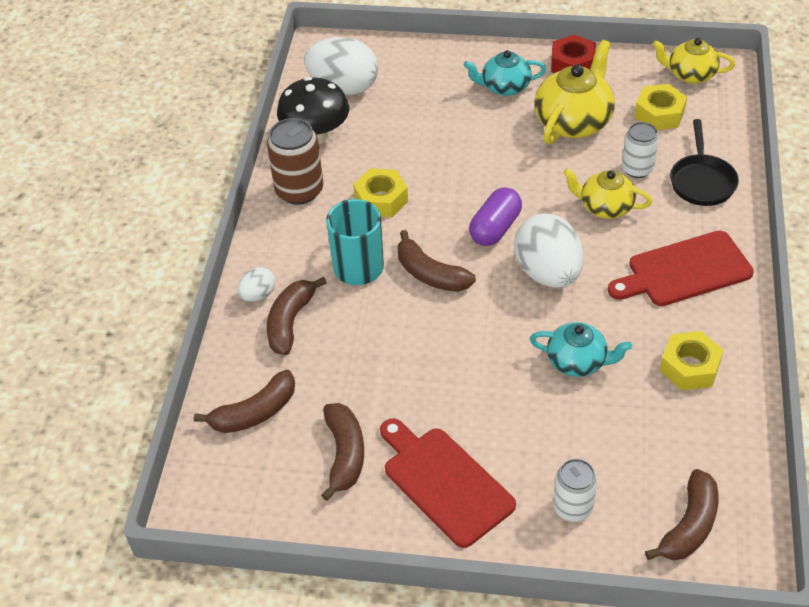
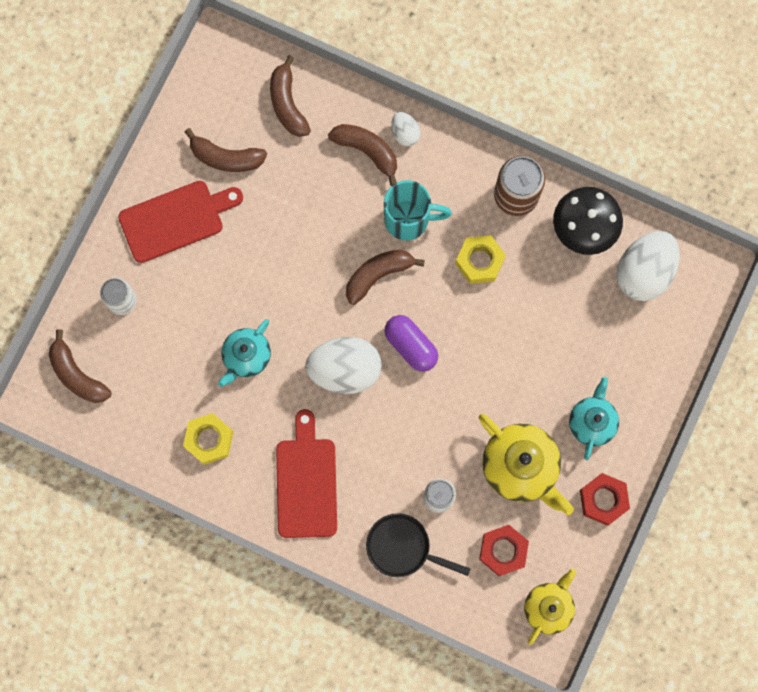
camera: 105 degrees right, 30 degrees up
(605, 207) = (402, 448): yellow teapot -> none
(659, 114) = (503, 551): yellow nut -> red nut

